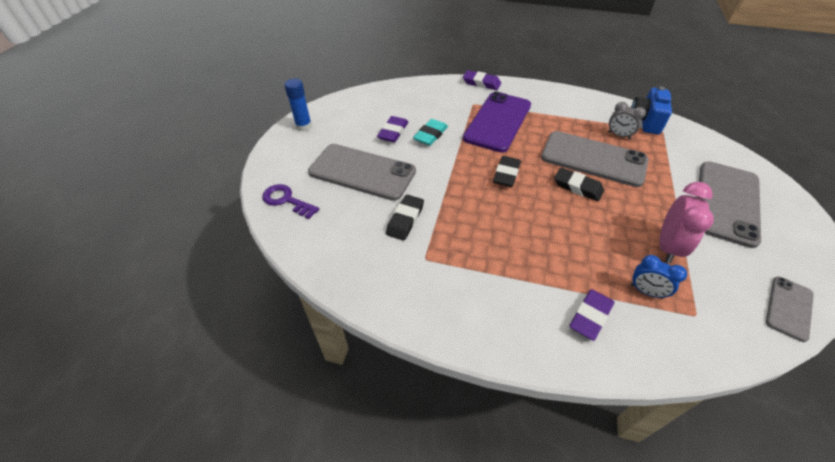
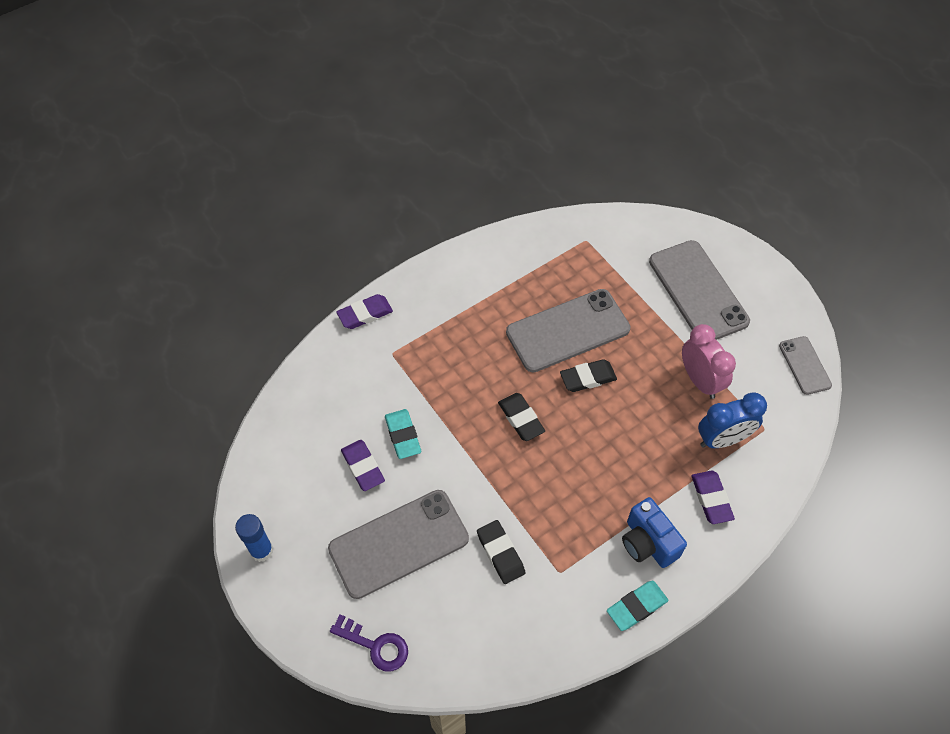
camera: 50 degrees left, 10 degrees up
(286, 200) = (375, 645): purple key -> purple key turned 135 degrees counterclockwise
(447, 323) = (636, 607): none -> turquoise eraser
(498, 121) = (442, 357): purple phone -> none
(619, 135) = (559, 279): grey clock -> none
(645, 121) = (563, 239): blue camera -> blue camera (648, 542)
(646, 291) = (722, 439): blue clock -> blue clock, size x1.58

